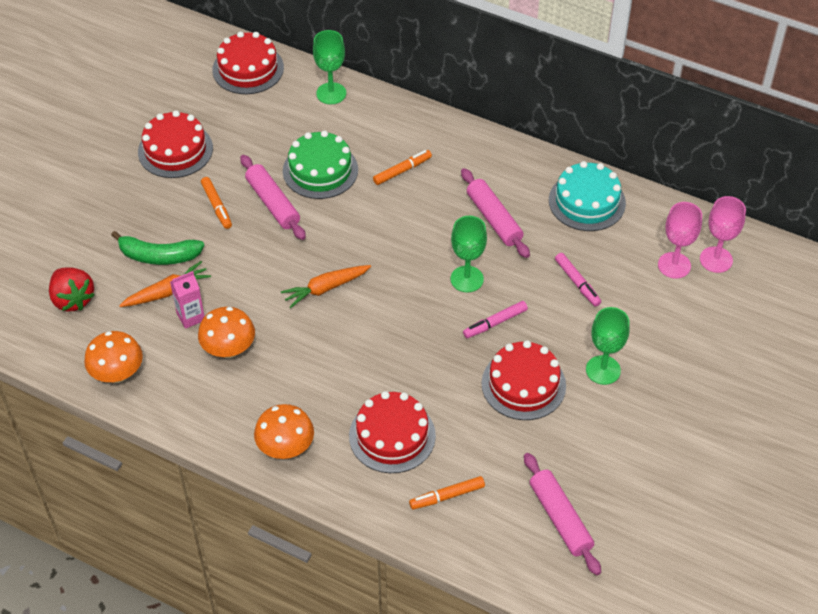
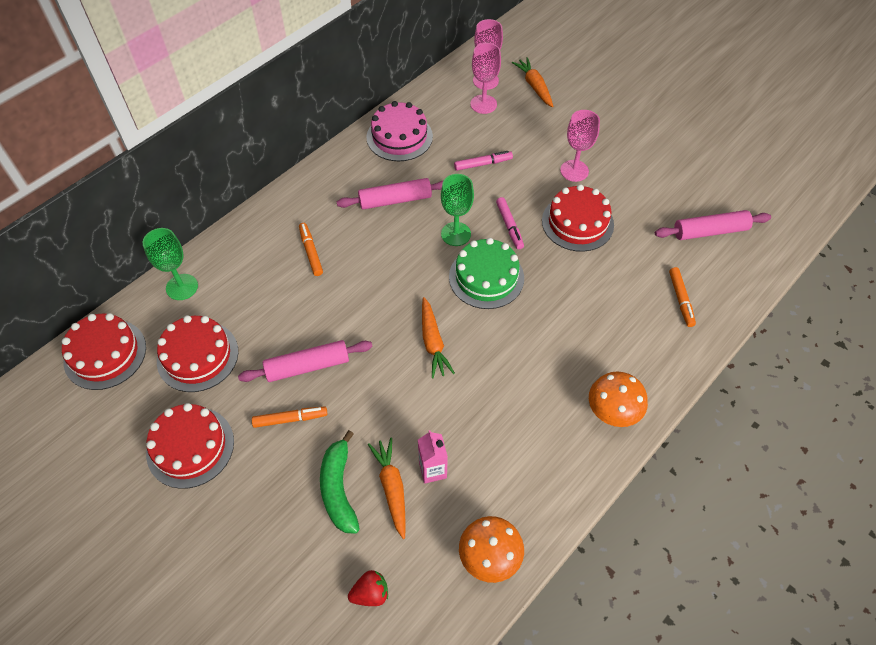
camera: 75 degrees left, 5 degrees up
(73, 299) = (370, 593): red strawberry -> red strawberry, size x0.65
(159, 256) = (339, 489): green banana -> green banana turned 150 degrees clockwise
(229, 349) = (484, 441): orange mushroom -> none
(320, 170) = (281, 317): green cake -> green cake (486, 277)
(392, 435) = (613, 325): red cake -> red cake (197, 356)
(587, 201) = (399, 137): turquoise cake -> pink cake
(603, 370) = (574, 171): green goblet -> pink goblet
(729, 309) = (534, 86): none -> orange carrot

